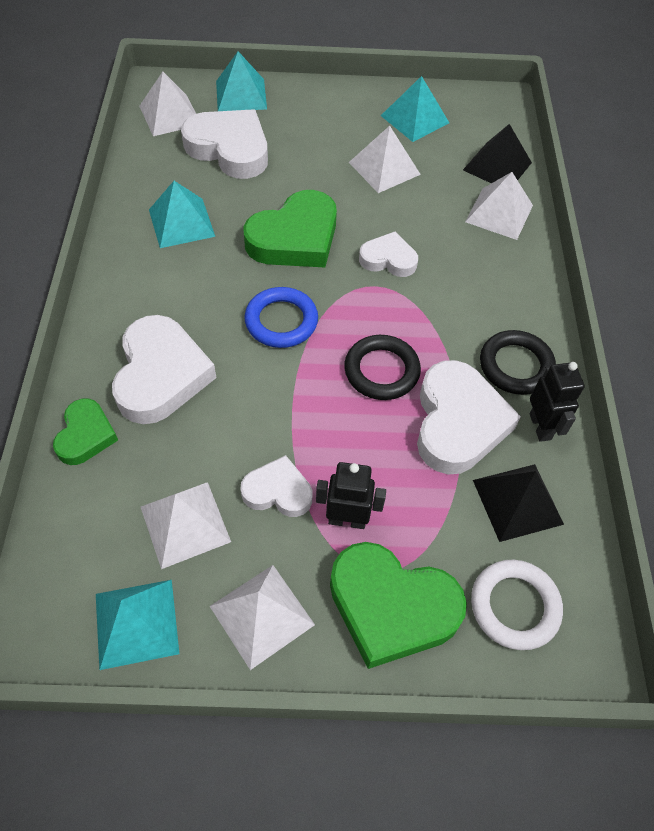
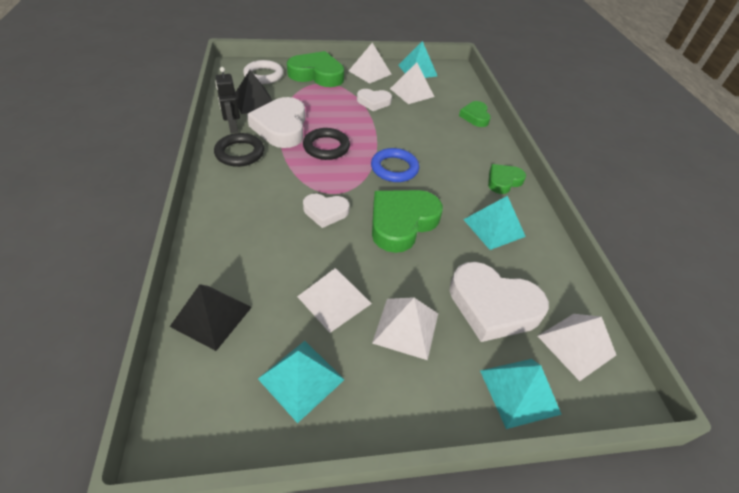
camera: 170 degrees right, 10 degrees down
(125, 287) = (503, 181): none -> green heart
(161, 375) = (453, 140): white heart -> none
(347, 520) = (339, 95): black robot -> none
(499, 213) = (223, 260): white pyramid -> white pyramid (406, 327)

